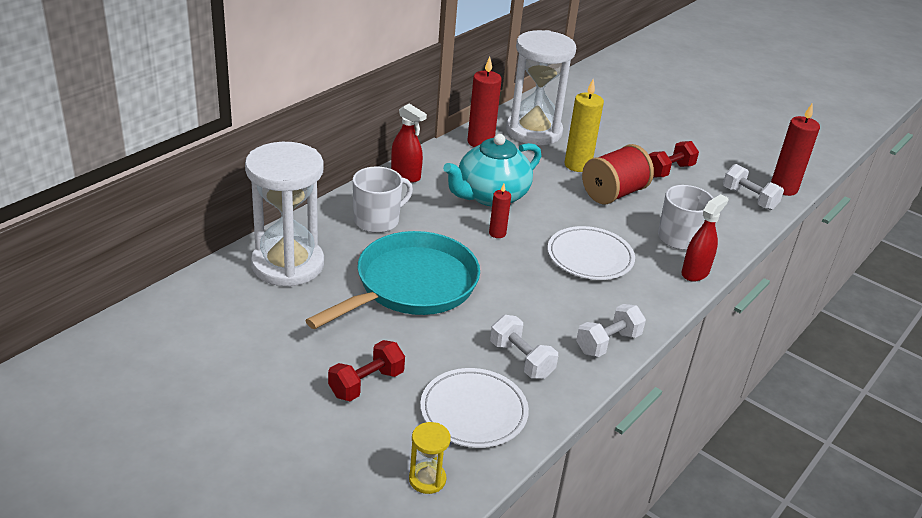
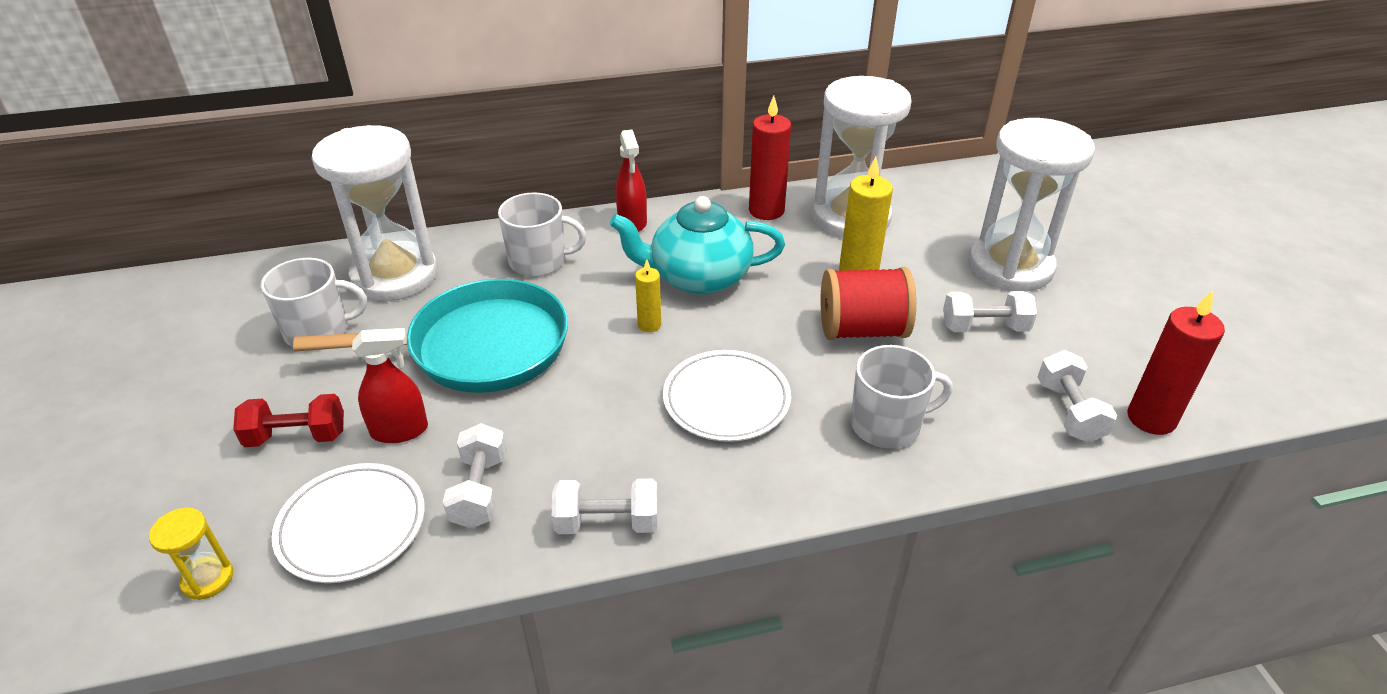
camera: 40 degrees right, 5 degrees up
(285, 319) = (319, 331): none -> white mug
(497, 233) = (649, 325): red candle -> yellow candle
(646, 133) = (1010, 266): none -> white hourglass
(669, 170) = (984, 327): red dumbbell -> white dumbbell
(695, 272) = (848, 483): red spray bottle -> red spray bottle (400, 430)

